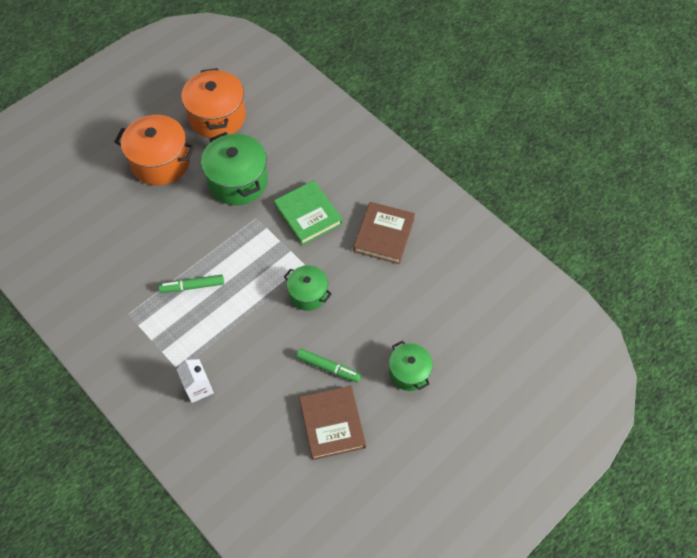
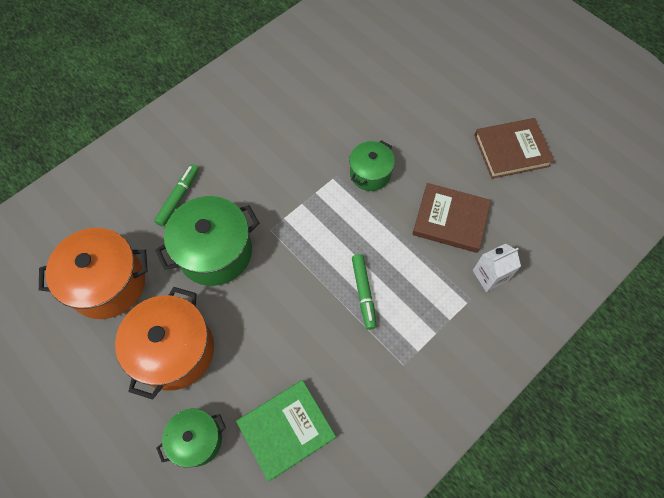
camera: 90 degrees left, 5 degrees up
(308, 214) = (268, 176): green book -> green book (286, 429)
(328, 368) = (453, 154): green marker -> green marker (178, 197)
(384, 235) = (297, 106): brown book -> brown book (450, 220)
(409, 372) = (451, 89): green pot -> green pot (197, 440)

